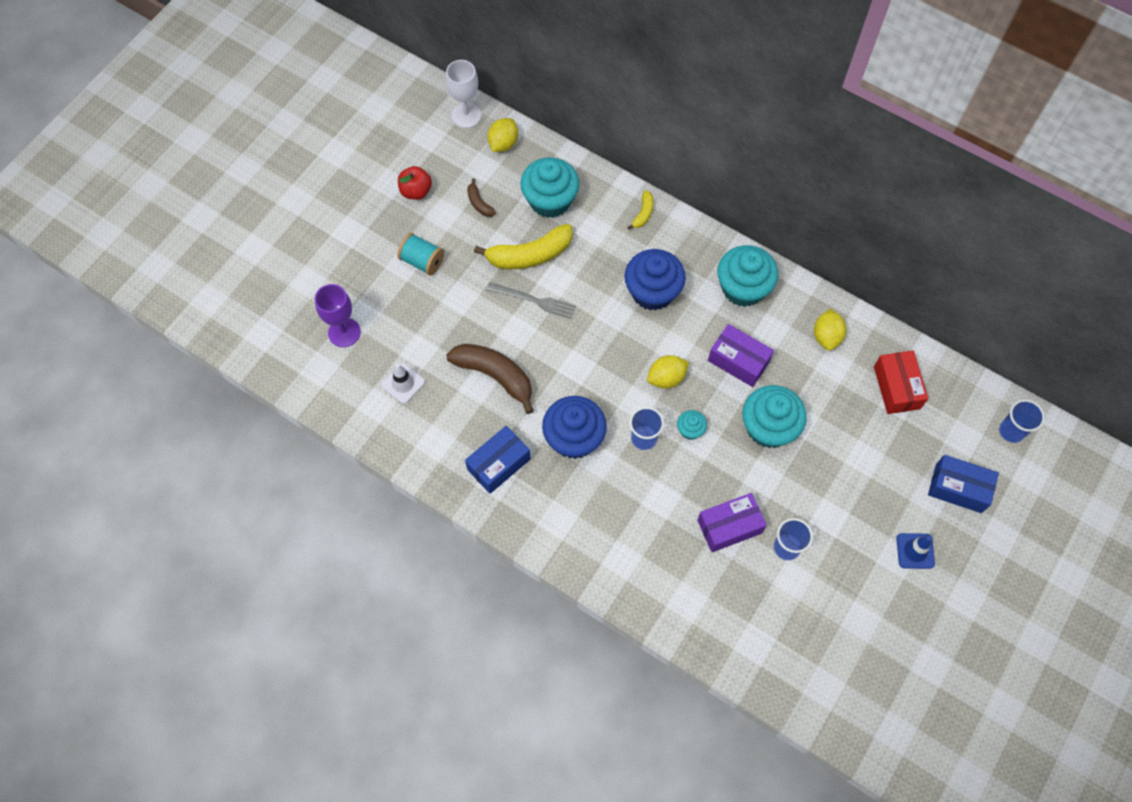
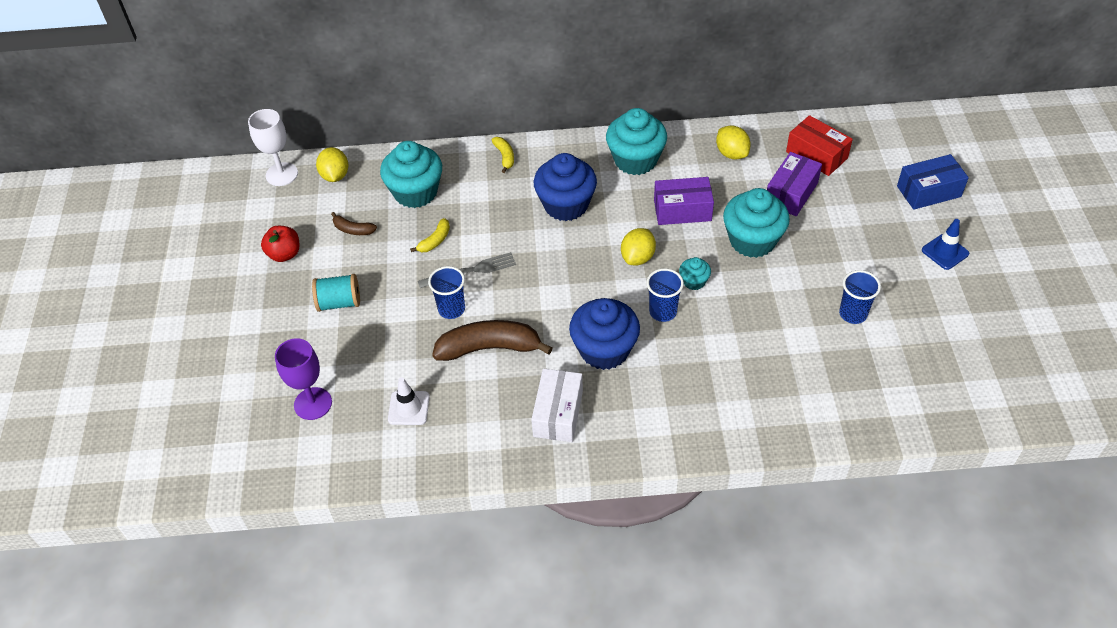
camera: 35 degrees left, 15 degrees down
(498, 464) = (558, 413): blue box -> white box
(529, 255) = (435, 241): yellow banana -> yellow banana, size x0.48
(729, 526) = (795, 329): purple box -> purple box (791, 193)
(1011, 431) = (923, 133): blue cup -> blue cup (451, 309)

